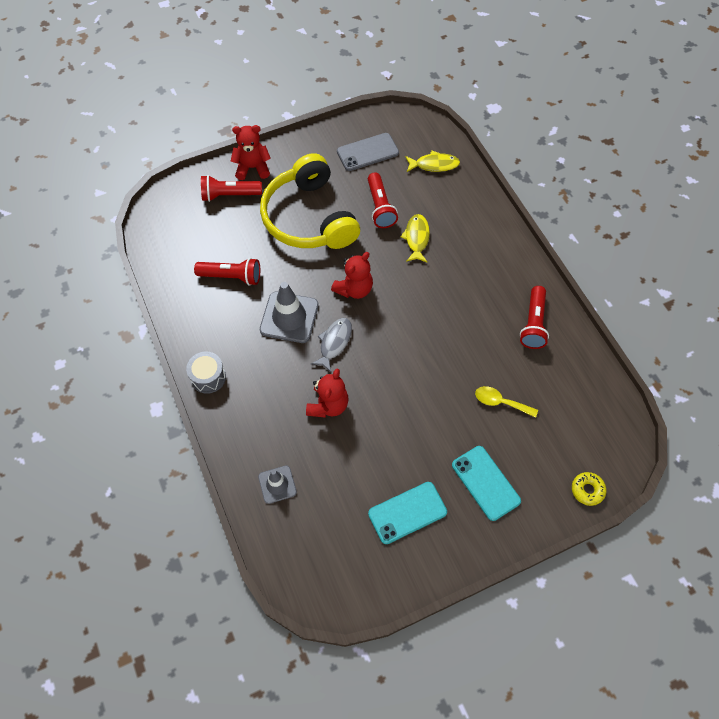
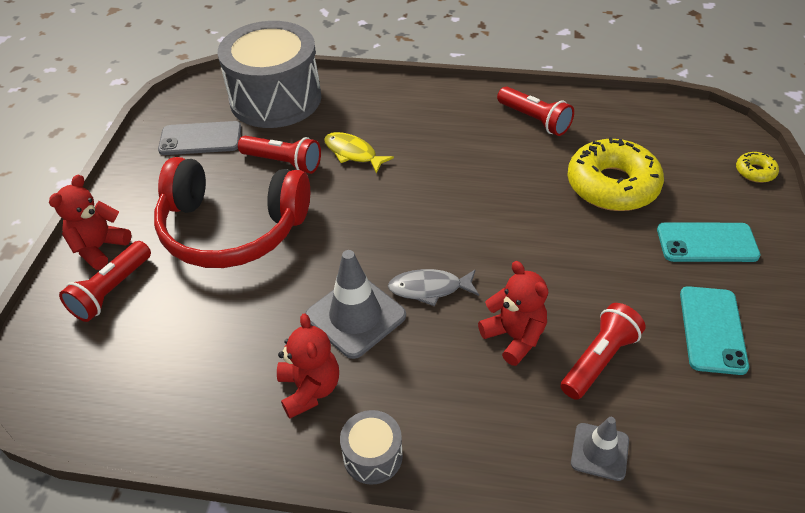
camera: 55 degrees left, 15 degrees down
(232, 277) = (238, 349): red flashlight -> red flashlight (599, 360)
(309, 218) = (232, 229): yellow headphones -> red headphones
(334, 343) = (429, 288): grey fish -> grey fish turned 60 degrees counterclockwise
(354, 289) = (370, 235): red teddy bear -> red teddy bear (309, 389)
(367, 152) = (200, 139): grey phone -> grey phone turned 75 degrees clockwise
(434, 165) = (275, 99): yellow fish -> grey drum
(500, 402) = (612, 185): yellow spoon -> yellow donut

